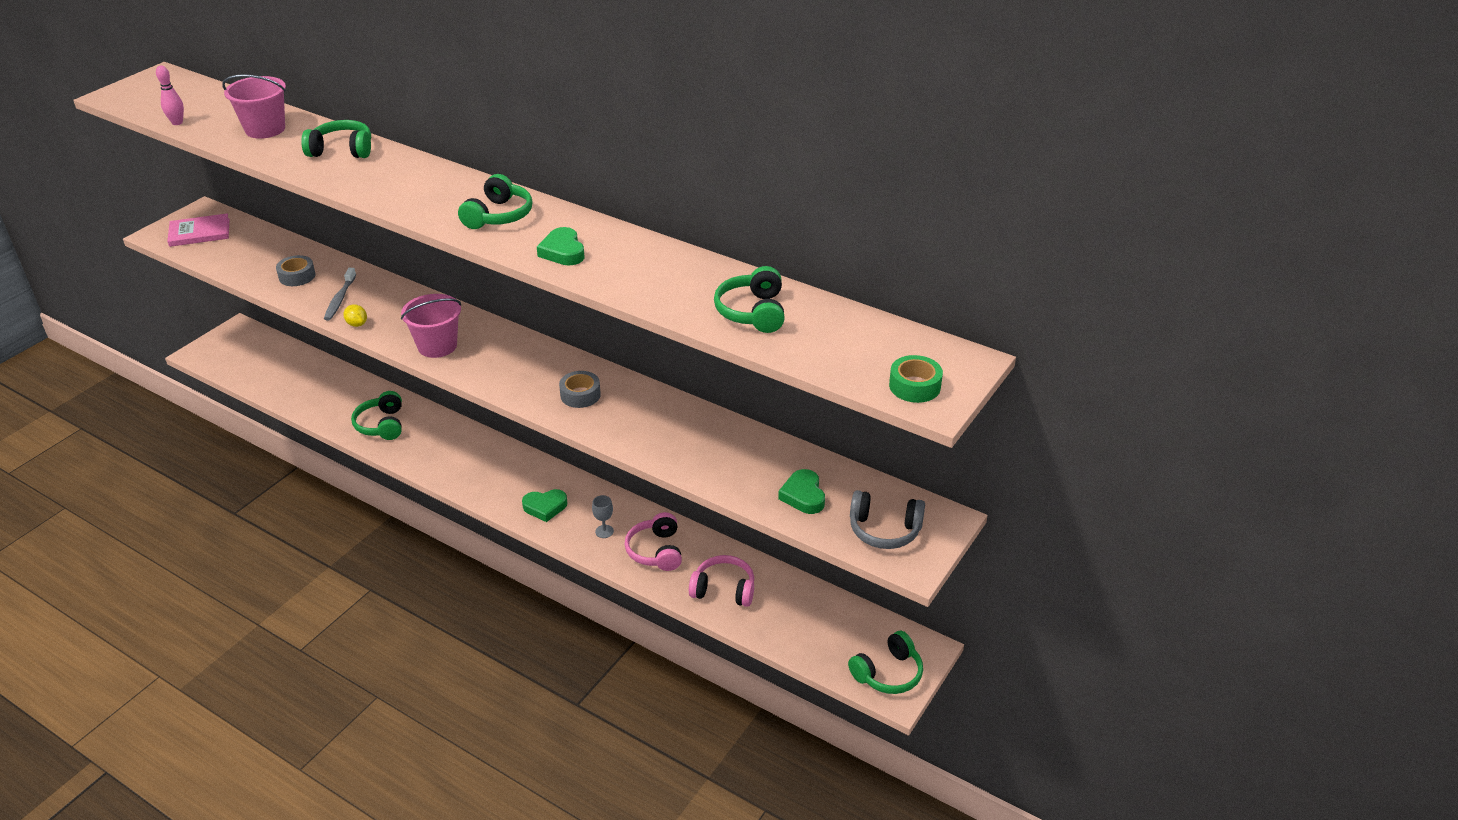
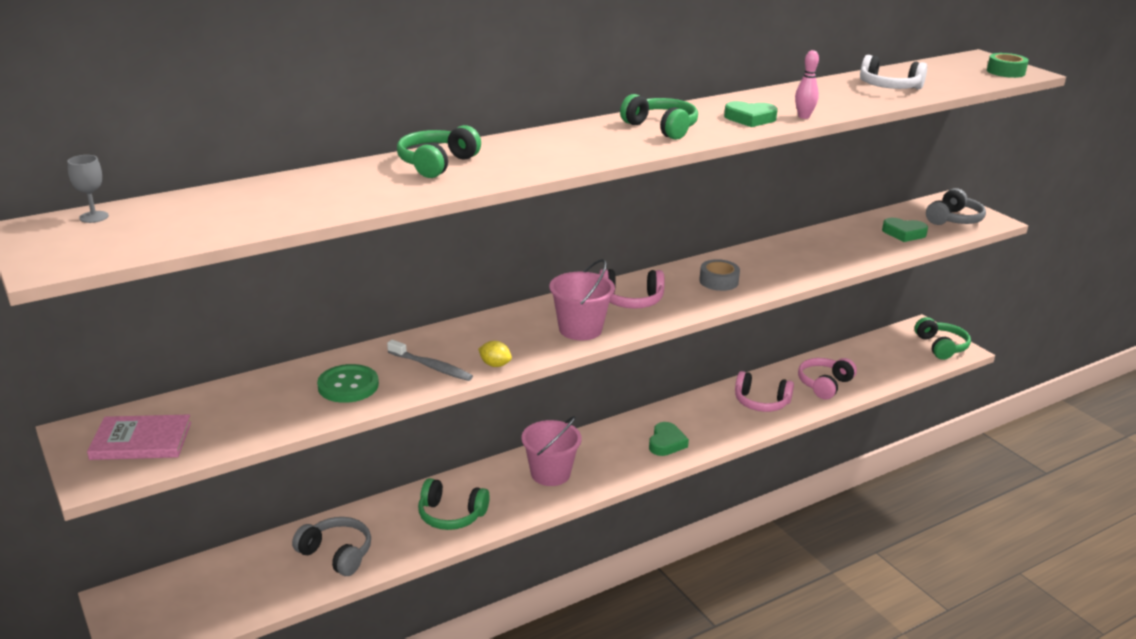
camera: 65 degrees left, 10 degrees down
(177, 123) = (222, 232): pink bowling pin -> pink bowling pin (804, 117)
(199, 232) = (141, 441): pink book -> pink book turned 75 degrees clockwise
(265, 129) = (323, 190): pink bucket -> pink bucket (550, 473)
(297, 276) = (348, 386): grey tape -> green button
(314, 391) = (336, 554): none -> grey headphones
(357, 324) = (495, 365): yellow lemon -> yellow lemon turned 45 degrees clockwise
(507, 357) = (631, 300): none -> pink headphones
(604, 531) = (720, 420): grey goblet -> grey goblet (94, 217)
(753, 312) = (889, 87): green headphones -> white headphones

